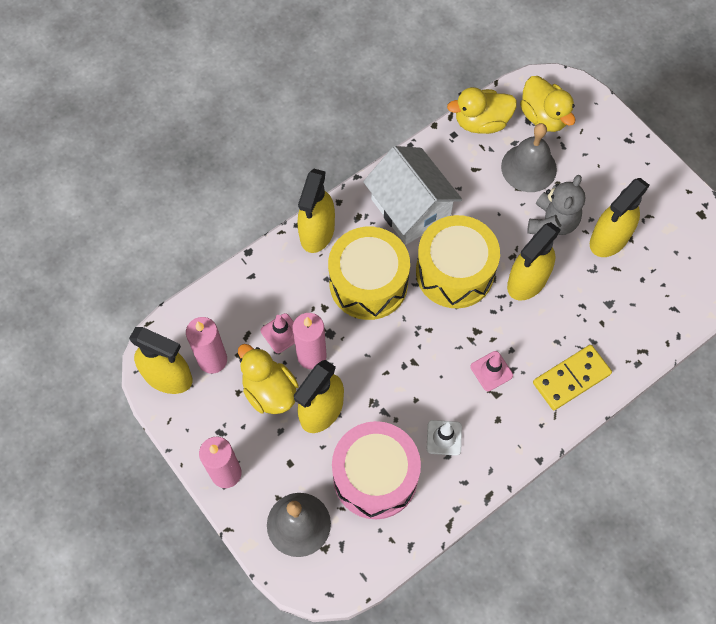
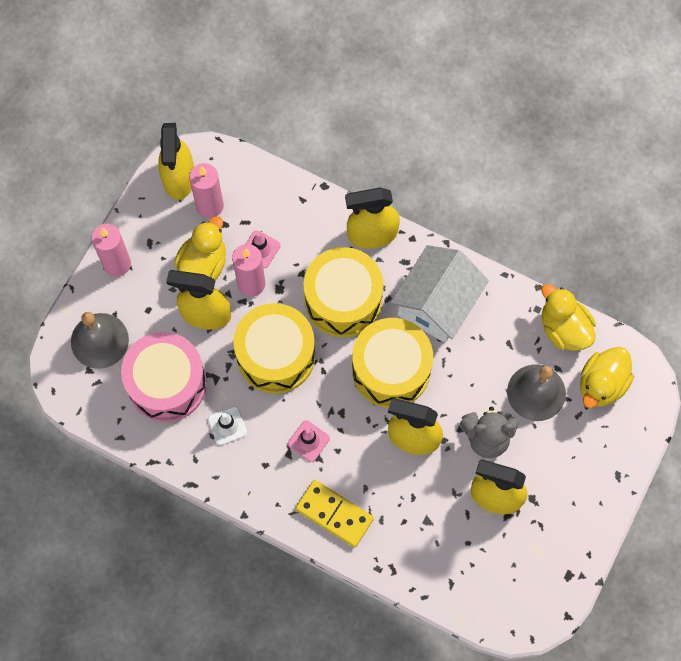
camera: 65 degrees right, 5 degrees up
(394, 364) = (275, 355): none -> yellow drum

